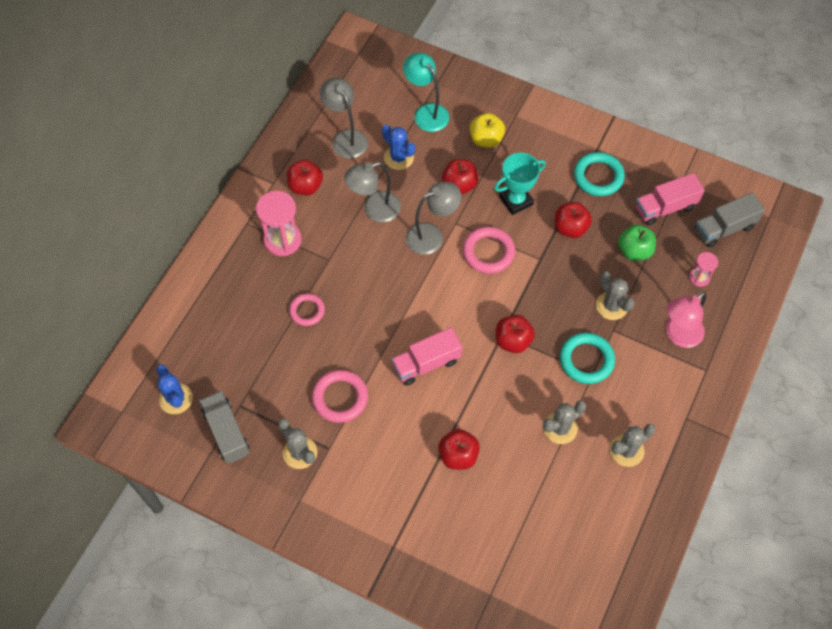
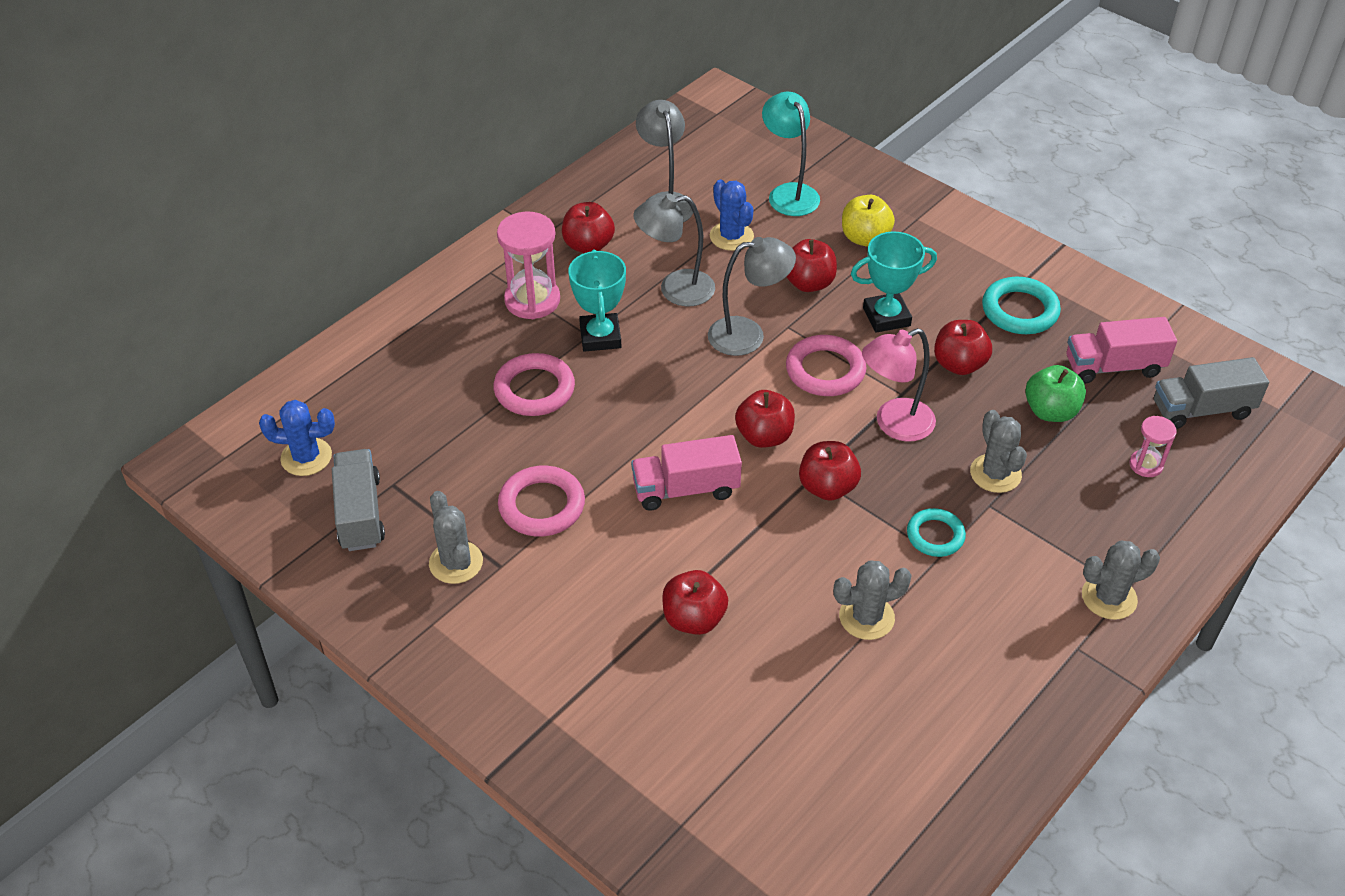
camera: 15 degrees right, 15 degrees down
(176, 399) = (306, 457): blue cactus -> blue cactus turned 75 degrees counterclockwise
(307, 311) = (534, 389): pink ring -> pink ring, size x1.51
(337, 259) = (600, 337): none -> turquoise trophy
(464, 312) = (764, 436): none -> red apple
(586, 360) = (935, 535): turquoise ring -> turquoise ring, size x0.66
(627, 450) = (966, 671): grey cactus -> grey cactus (1109, 597)
(678, 335) = (1093, 534): pink lamp -> pink lamp (894, 424)

